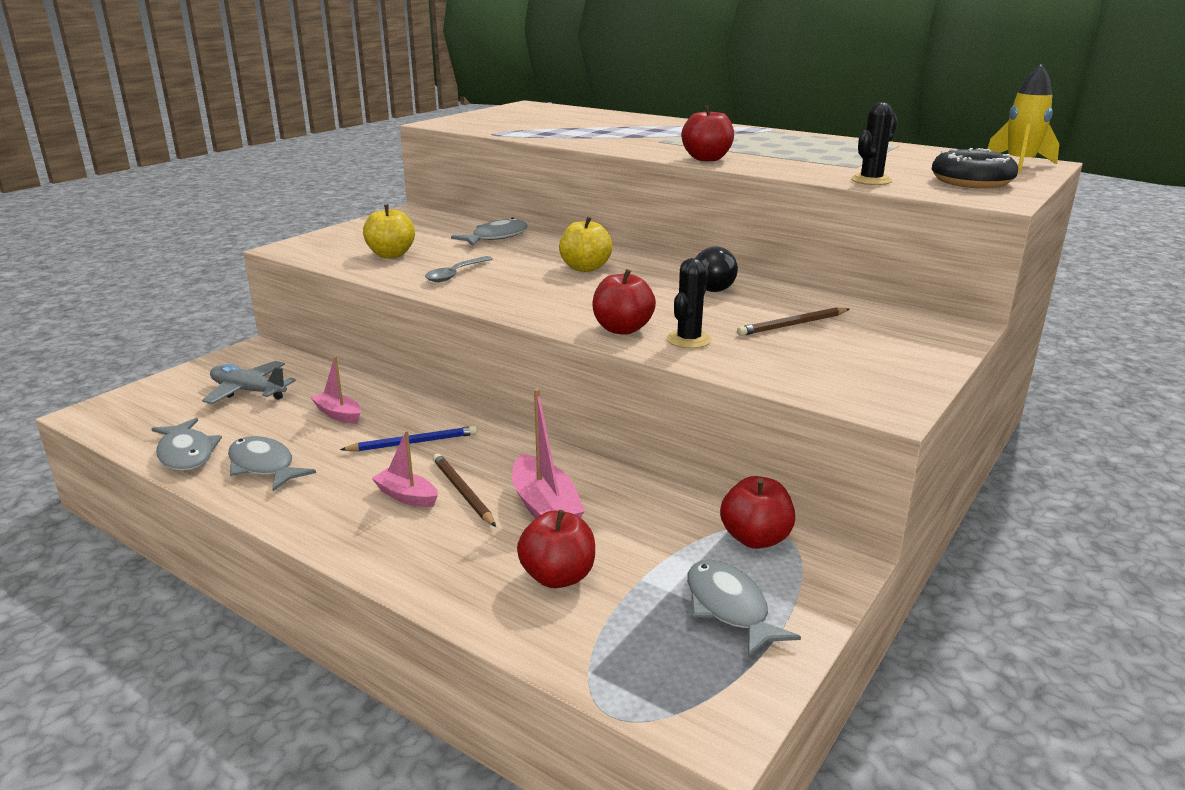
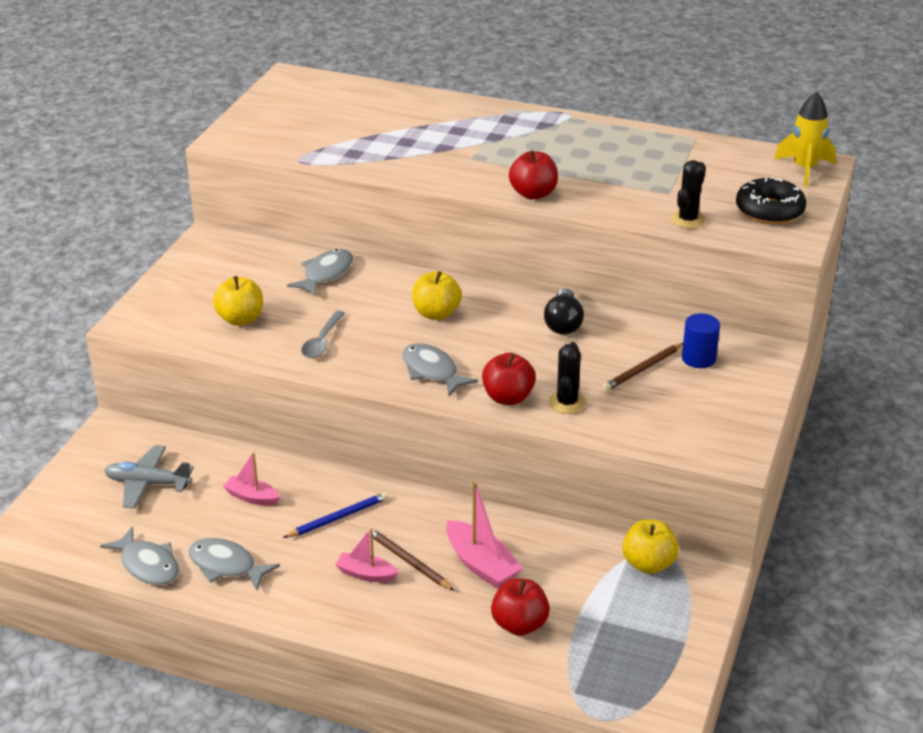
camera: 15 degrees left, 10 degrees up
(729, 608) = (648, 626): grey fish -> grey fish (432, 371)
(755, 538) = (648, 564): red apple -> yellow apple
(864, 323) = (698, 358): none -> blue cylinder

